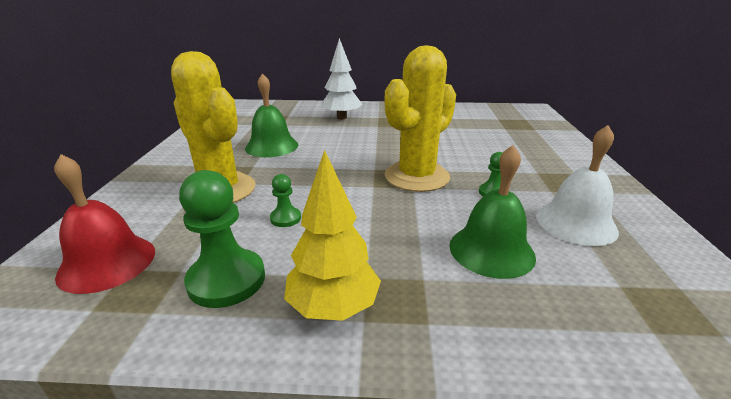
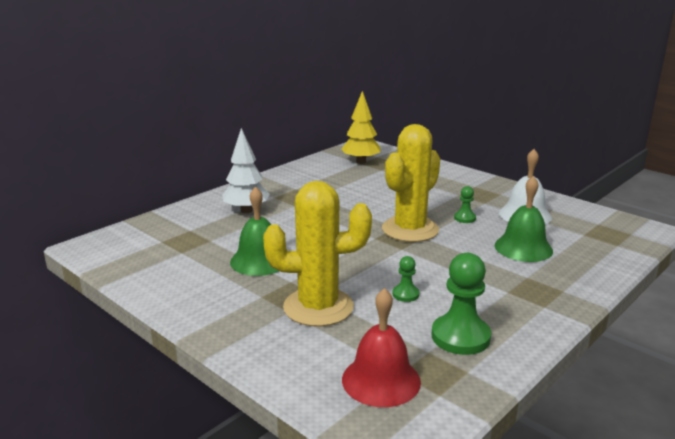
camera: 50 degrees left, 5 degrees down
(333, 307) = (525, 311): yellow tree -> yellow tree (361, 162)
(417, 177) = (410, 229): yellow cactus -> yellow cactus turned 45 degrees clockwise

